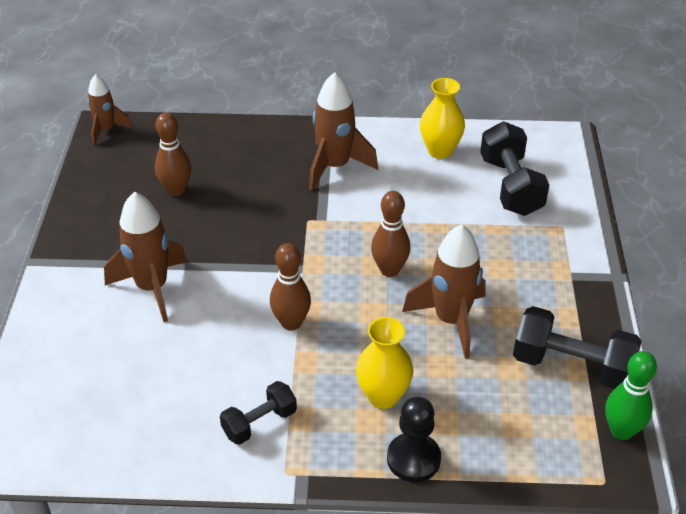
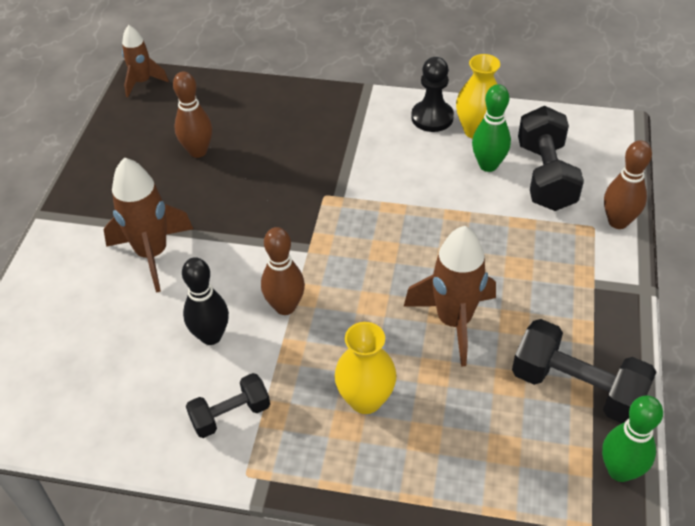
camera: 10 degrees right, 5 degrees up
(226, 356) = (211, 336): none -> black bowling pin
(335, 167) = (364, 139): brown rocket -> none
(389, 270) = (399, 258): brown bowling pin -> brown bowling pin (618, 222)
(413, 459) = (384, 475): black pawn -> black pawn (432, 117)
(456, 181) = (488, 165): none -> green bowling pin

